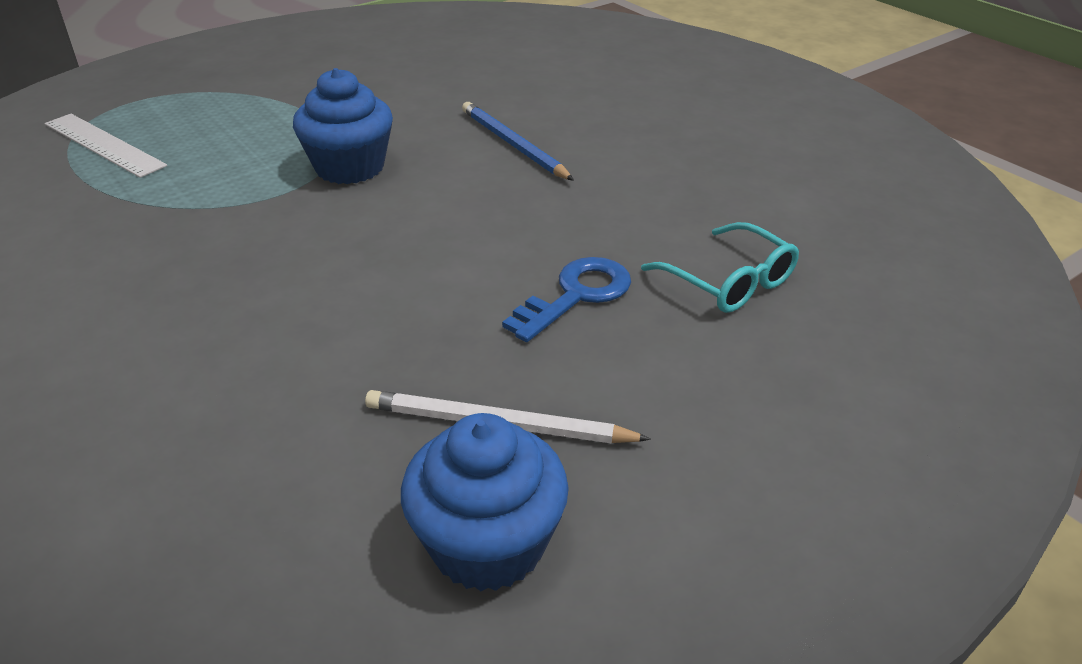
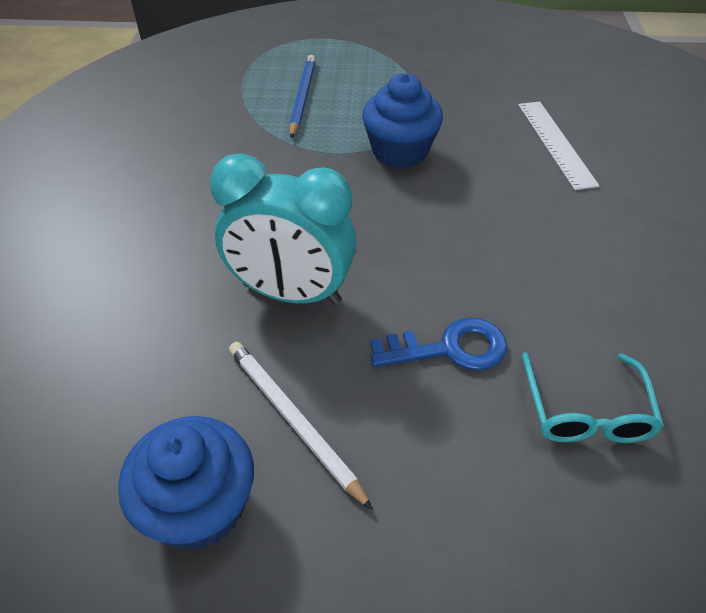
camera: 40 degrees right, 10 degrees up
(104, 144) = (275, 66): white ruler -> white ruler (555, 143)
(373, 330) = (291, 293): none -> turquoise clock
(513, 145) = (535, 186): blue pencil -> blue pencil (302, 98)

